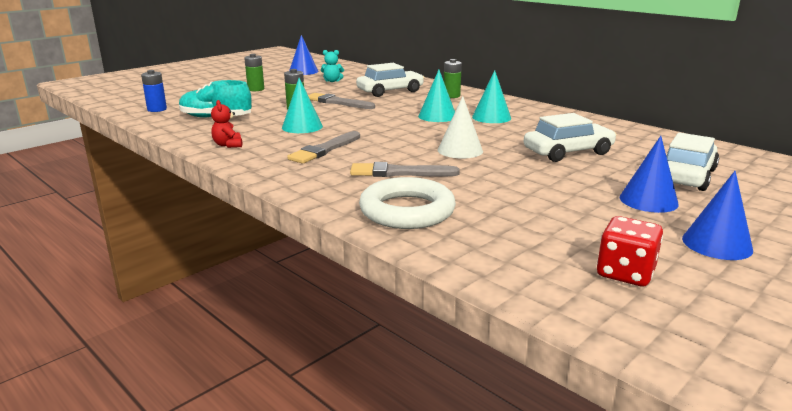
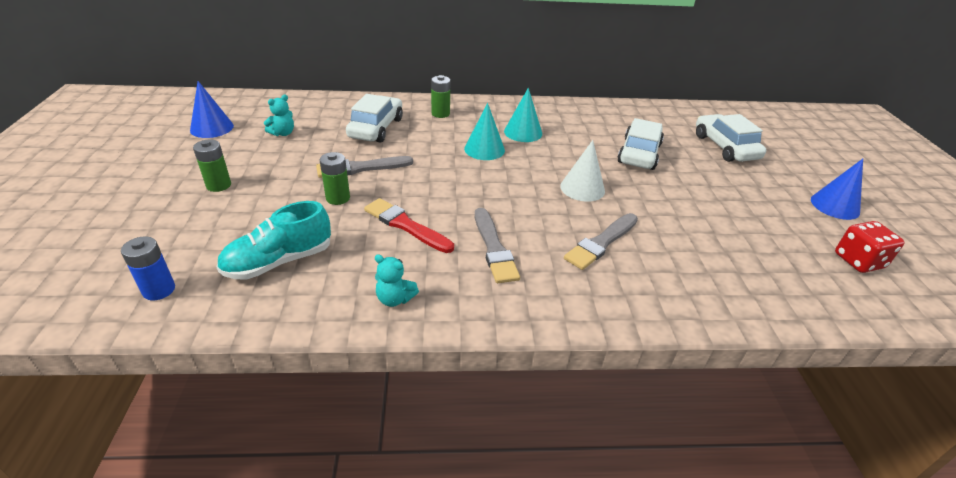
camera: 50 degrees left, 15 degrees up
(228, 145) = (395, 299): red teddy bear -> turquoise teddy bear
(302, 127) = (406, 225): turquoise cone -> red brush
(407, 211) = (690, 285): white ring -> none
(648, 200) = (753, 183): blue cone -> none

